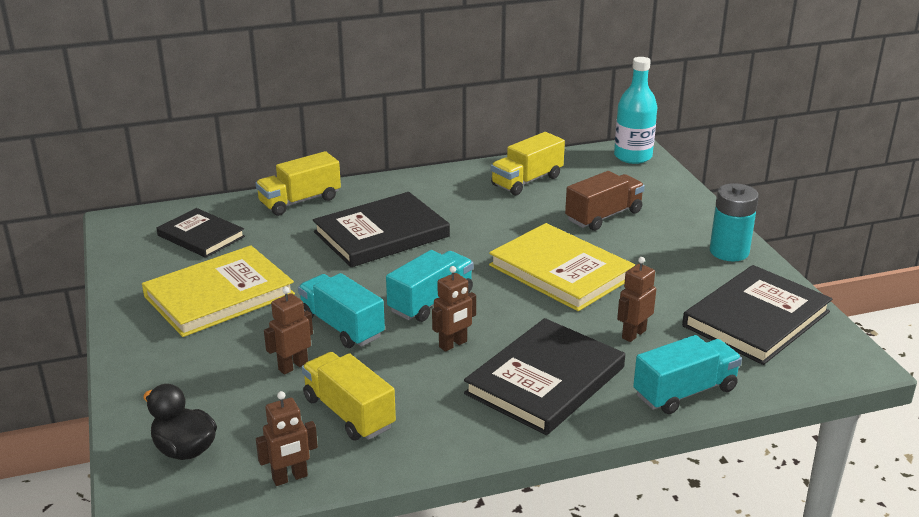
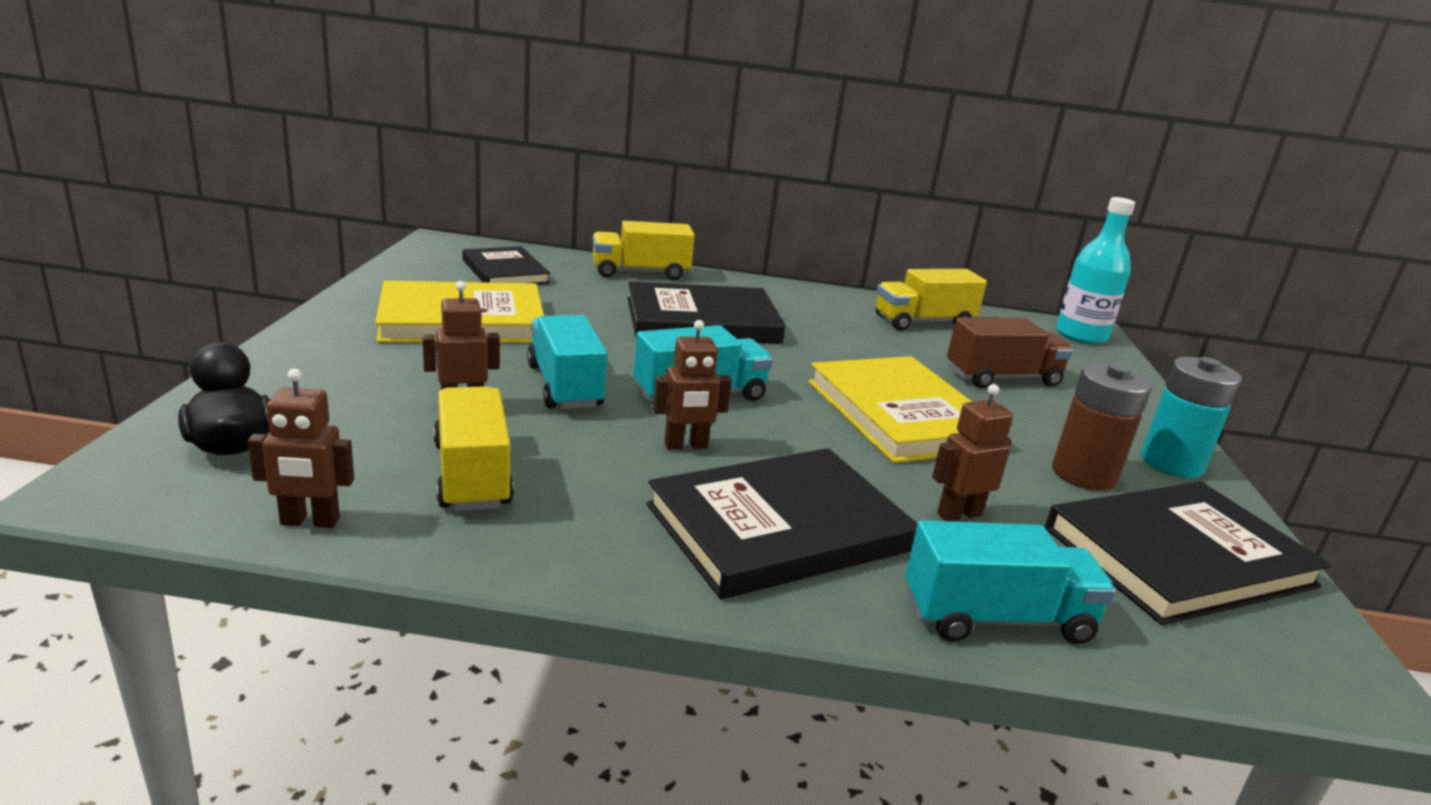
camera: 20 degrees right, 5 degrees down
(685, 279) = (1083, 474): none -> brown battery

